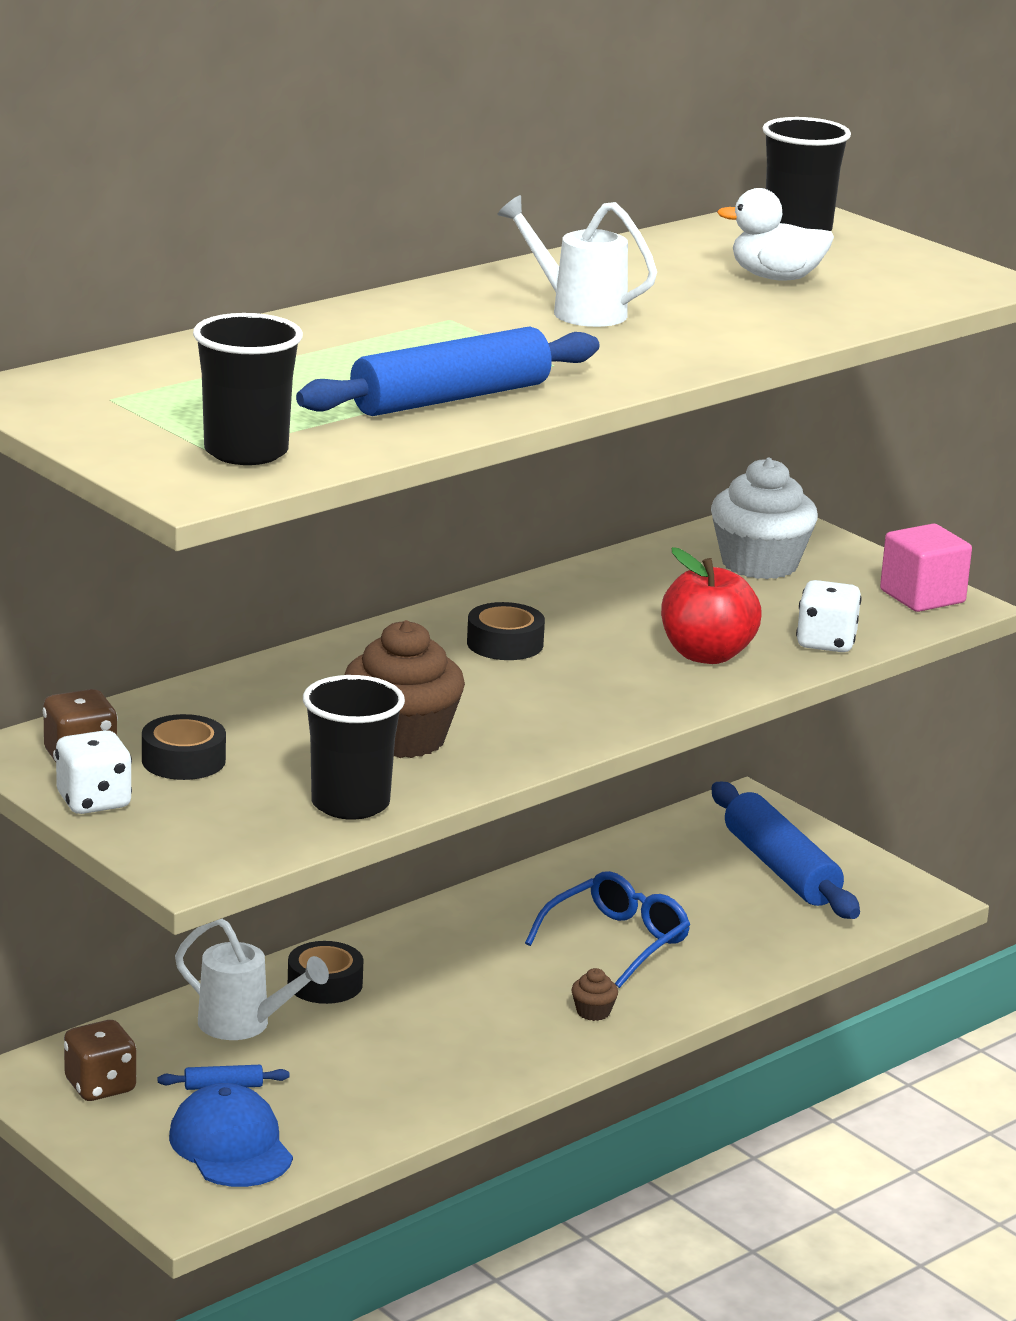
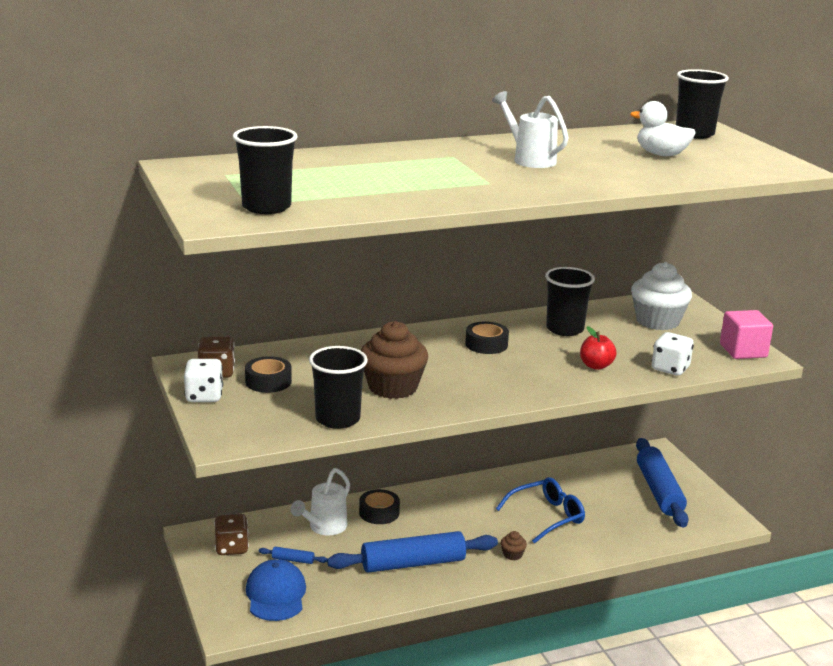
camera: 20 degrees right, 0 degrees up
(244, 1025) = (324, 527): white watering can -> white watering can turned 75 degrees clockwise
(450, 398) = (411, 193): blue rolling pin -> blue rolling pin (413, 563)
(617, 599) = (565, 329): none -> black cup
(707, 655) = (596, 366): red apple -> red apple, size x0.63

